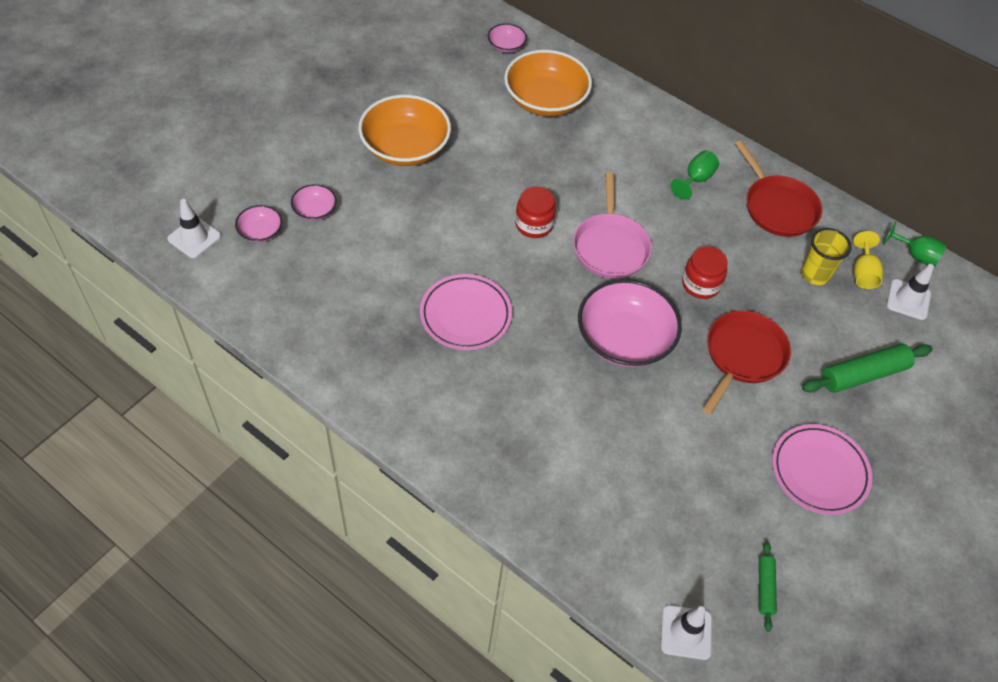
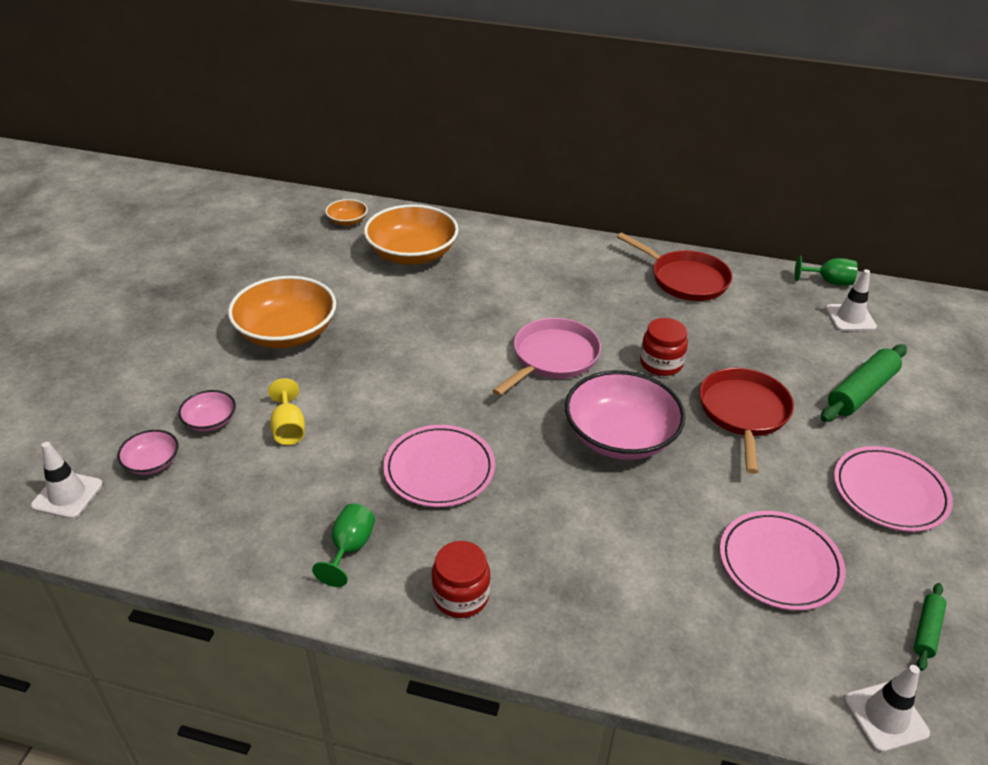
camera: 20 degrees left, 15 degrees down
(506, 46) = (347, 221): pink bowl -> orange bowl
(534, 225) = (463, 362): red jar -> red jar (461, 596)
(610, 246) = (552, 358): pink pan -> pink pan turned 120 degrees counterclockwise
(684, 492) = (779, 563): none -> pink plate
(695, 179) = (597, 278): green goblet -> green goblet (350, 548)
(765, 588) = (927, 630): green rolling pin -> green rolling pin turned 45 degrees clockwise
(815, 274) = (757, 323): yellow cup -> none
(863, 273) = (797, 309): yellow goblet -> yellow goblet (289, 428)

